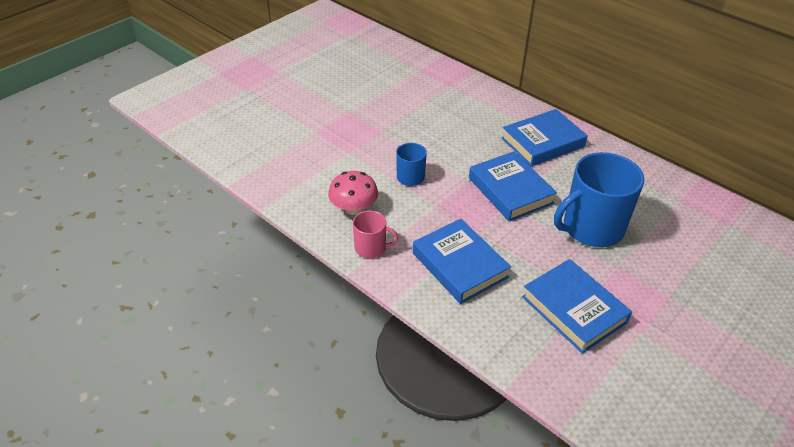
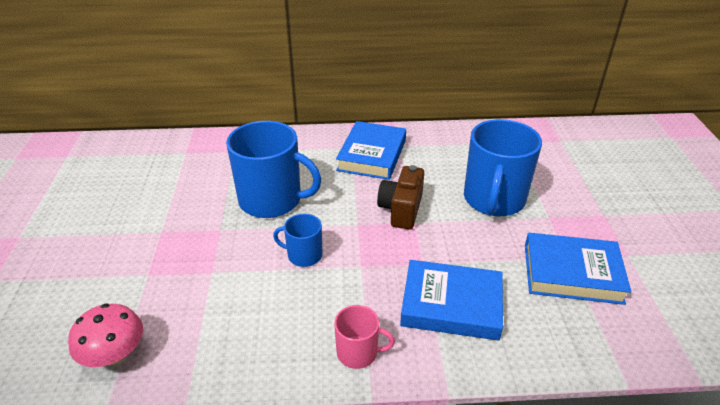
camera: 45 degrees left, 5 degrees down
(353, 208) = (290, 325): pink mushroom -> pink mushroom (114, 354)
(371, 248) = (358, 352): pink mug -> pink mug turned 45 degrees clockwise
(433, 132) = (272, 200): none -> blue mug
(510, 190) = (401, 209): blue book -> brown camera

